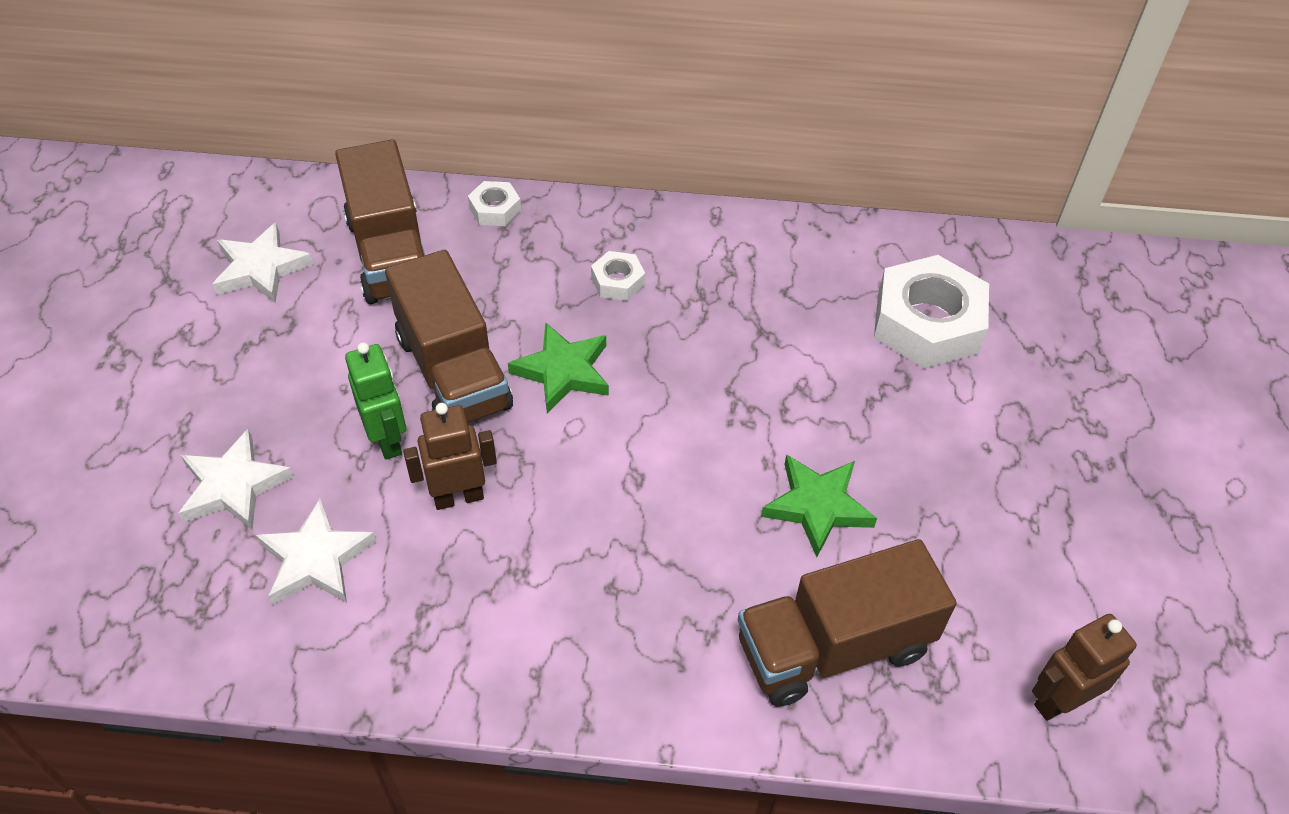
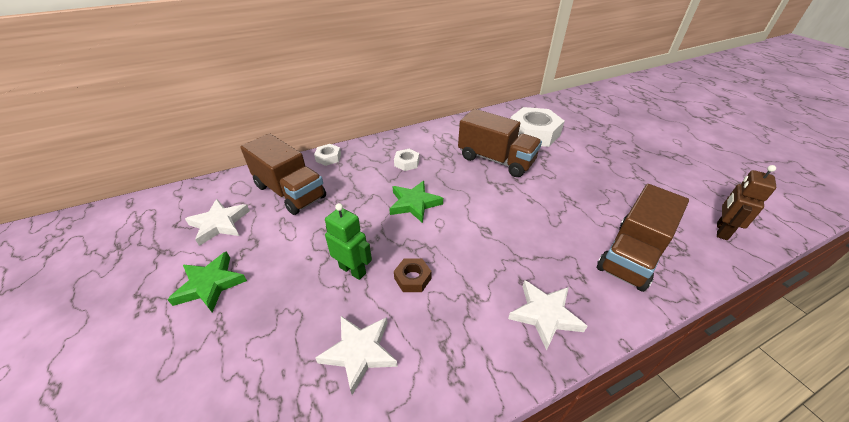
camera: 30 degrees left, 10 degrees down
(233, 486) = (276, 338): white star -> white star (545, 315)
(453, 372) = (362, 225): brown truck -> brown truck (495, 160)
(458, 497) = (412, 278): brown robot -> brown nut
(817, 506) = (566, 206): green star -> green star (210, 284)

